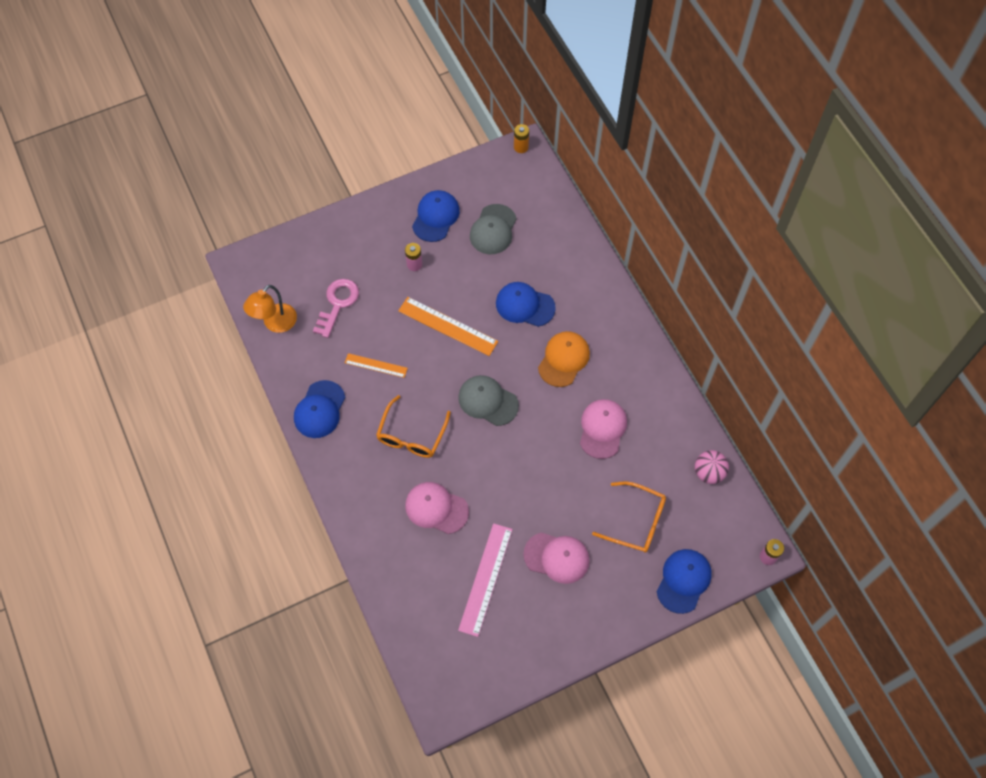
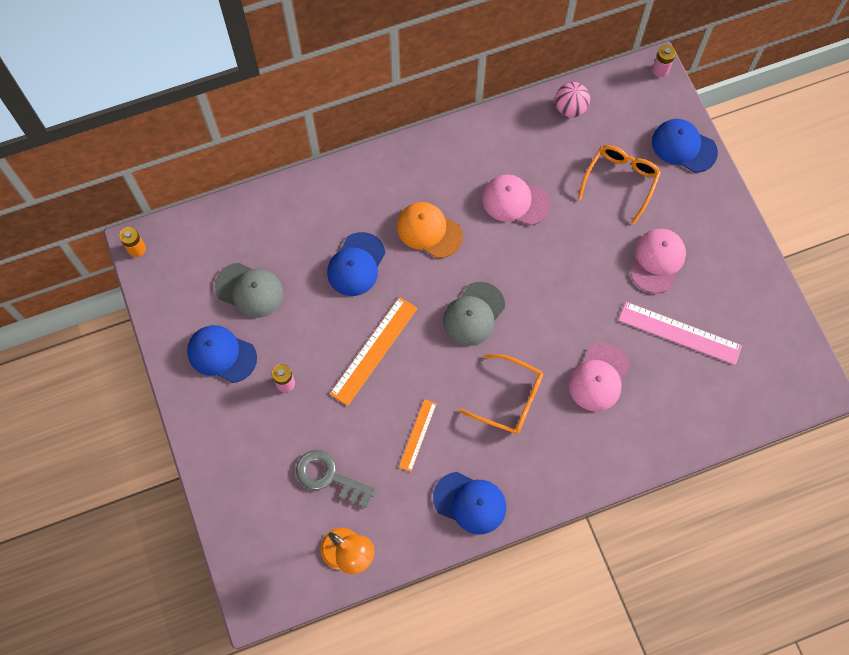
camera: 85 degrees left, 5 degrees up
(338, 304) = (329, 477): pink key -> grey key

